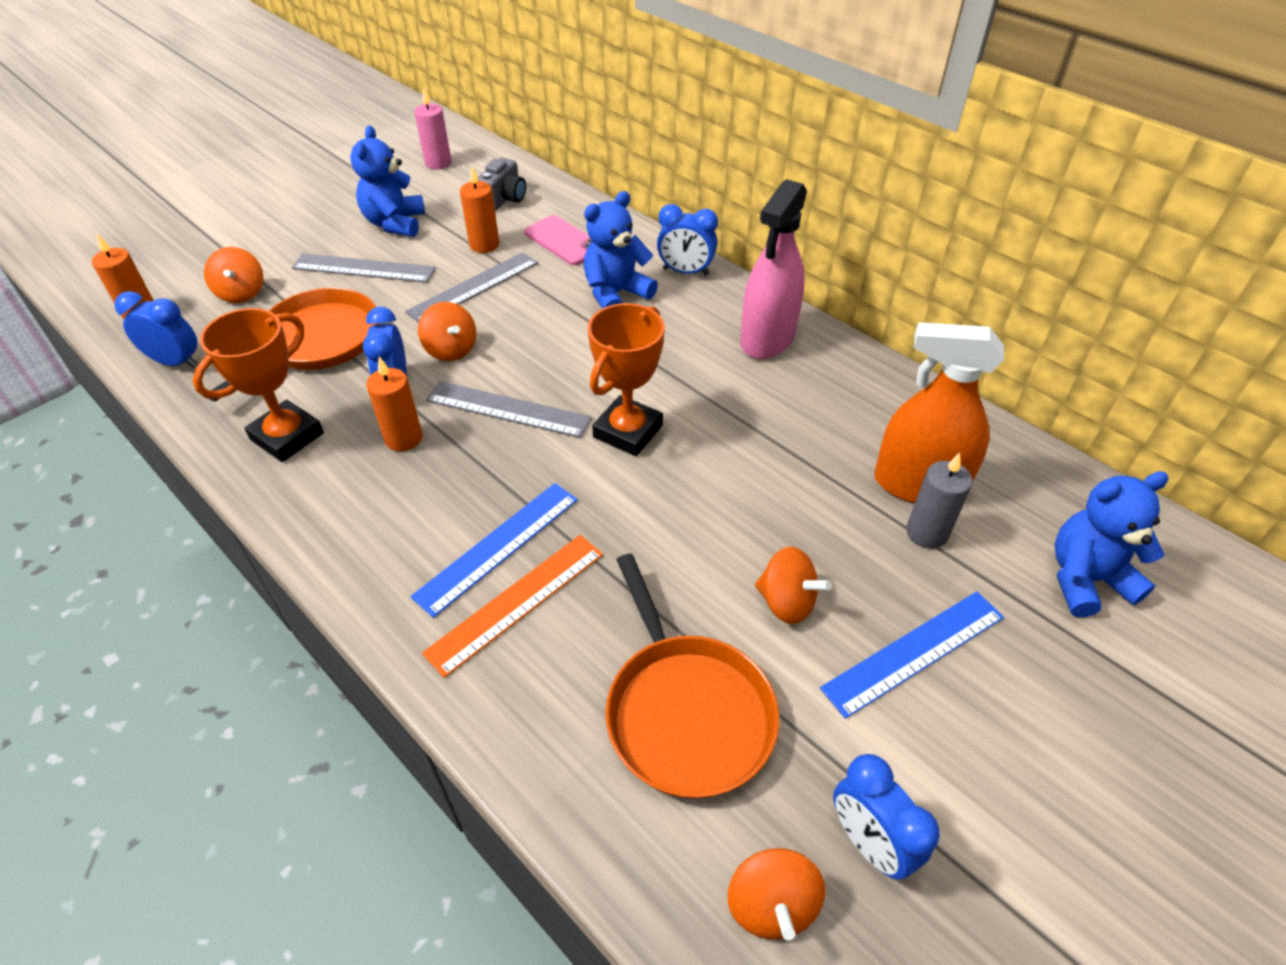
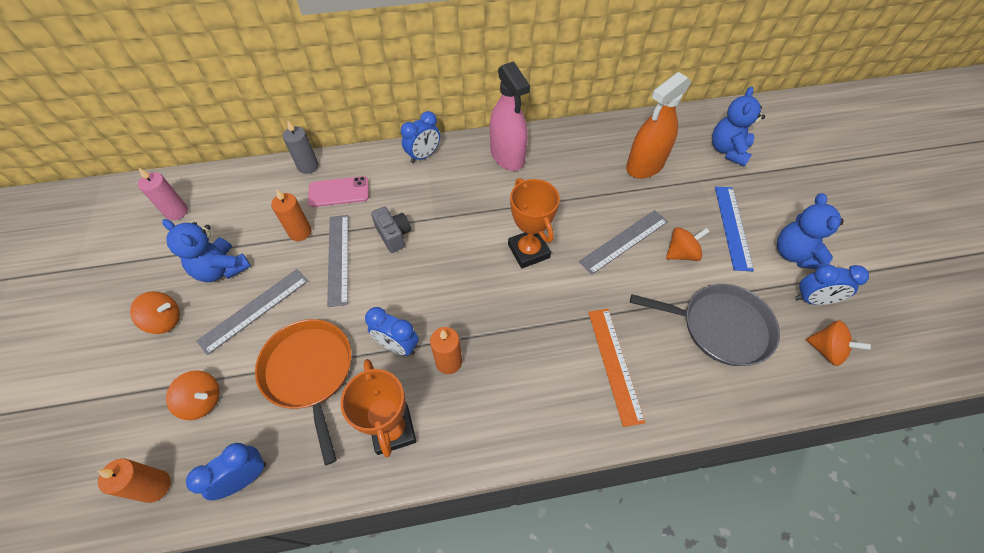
camera: 55 degrees left, 10 degrees up
(451, 350) = (388, 299): orange spinning top -> orange spinning top (165, 320)
(498, 546) = (570, 354): blue ruler -> none
(504, 199) = (262, 198): grey camera -> grey camera (394, 235)
(508, 409) = (467, 296): grey ruler -> grey ruler (624, 241)
(616, 294) = (413, 195): blue teddy bear -> blue teddy bear (794, 254)
(686, 712) = (720, 327): orange pan -> grey pan
(927, 533) = (673, 181): grey candle -> grey candle (308, 166)

